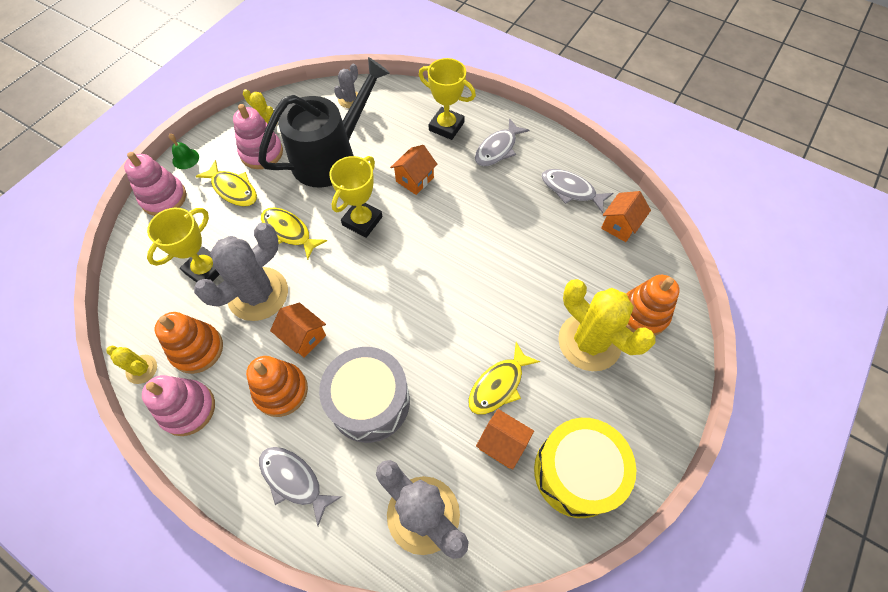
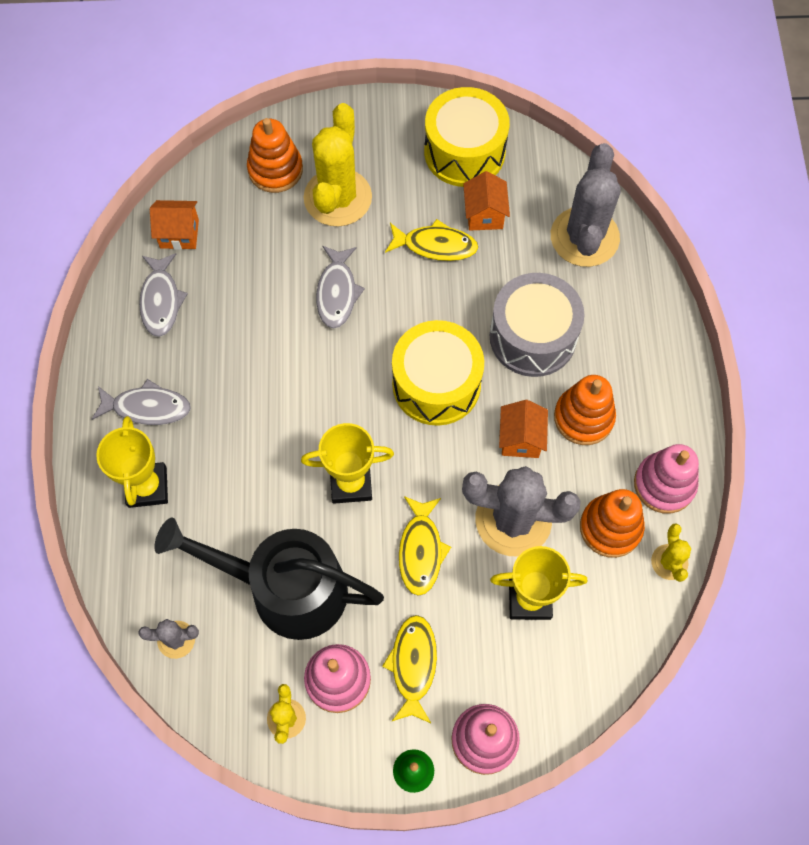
camera: 125 degrees left, 5 degrees up
(294, 480) = (641, 347): grey fish -> grey fish (337, 292)
(386, 310) = (436, 384): none -> yellow drum
(414, 179) = (255, 468): orange house -> none

